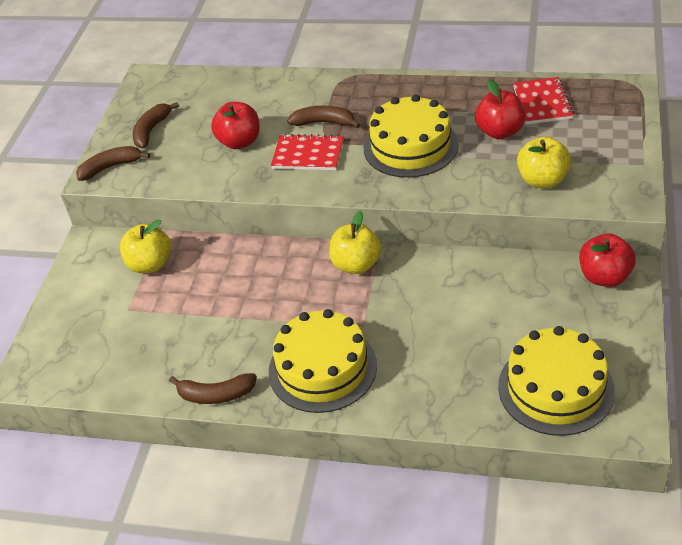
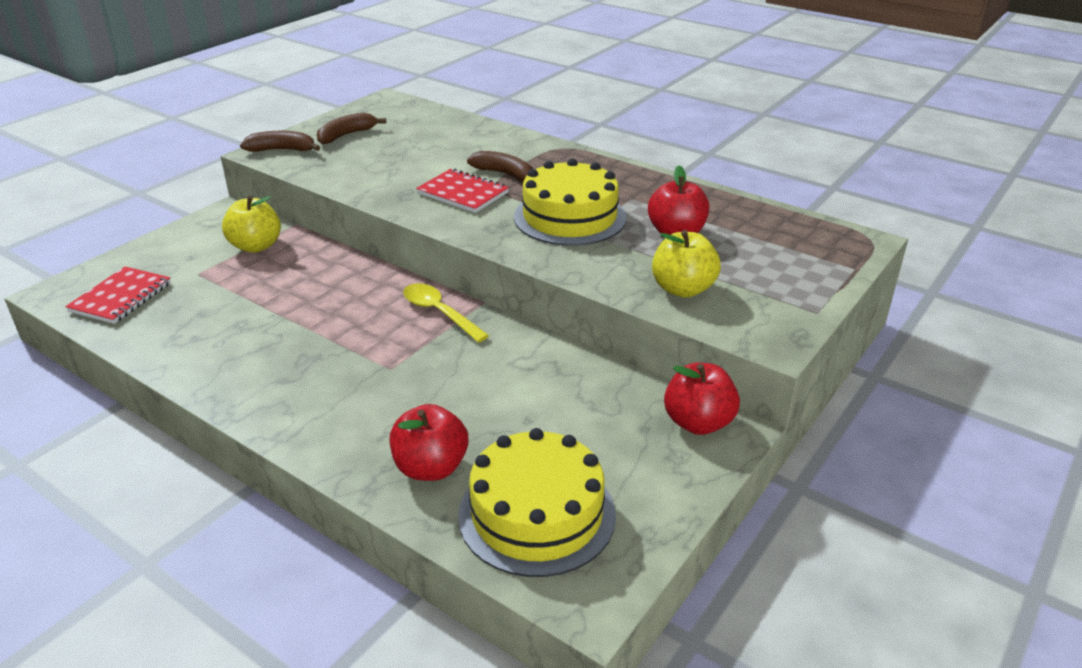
camera: 20 degrees right, 10 degrees down
(216, 395) = (190, 373): brown banana -> none
(239, 142) = (411, 165): red apple -> red apple (431, 468)
(322, 368) = (312, 390): yellow cake -> none
(356, 264) = (439, 313): yellow apple -> yellow spoon
(542, 103) = (747, 224): red notebook -> red notebook (121, 297)

